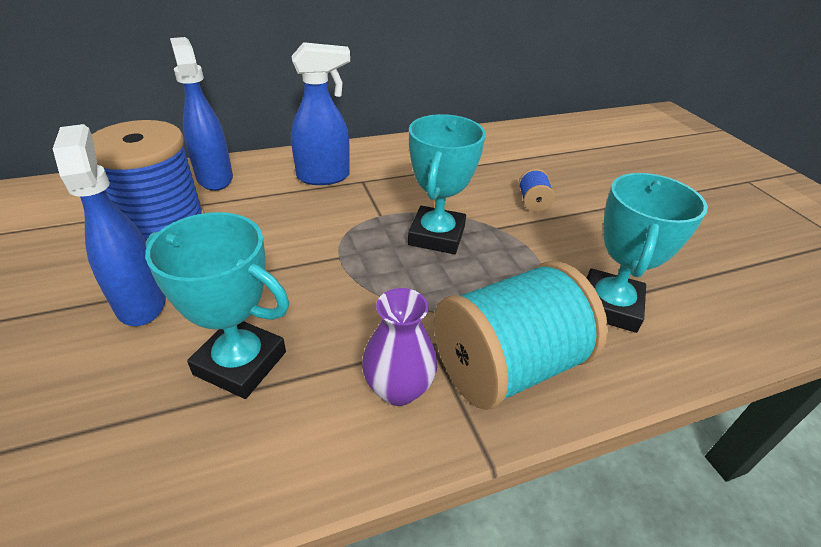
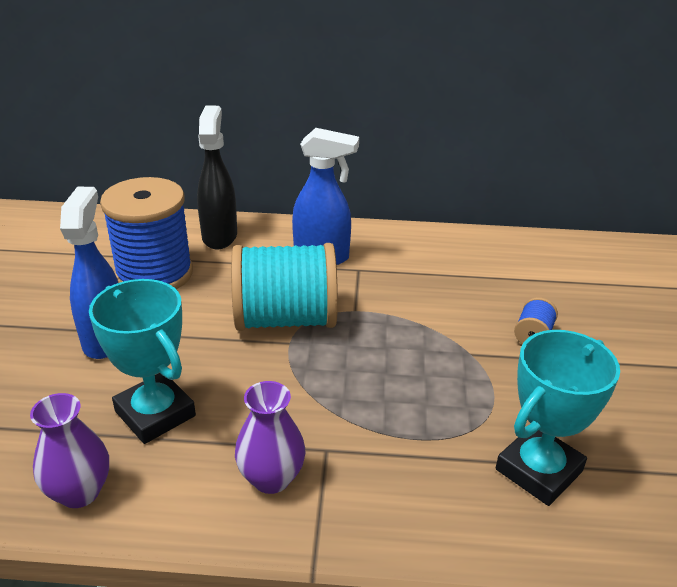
camera: 25 degrees right, 5 degrees down
(196, 479) = (79, 492): none -> purple vase
(214, 178) = (219, 236): blue spray bottle -> black spray bottle
(436, 236) = (398, 346): turquoise trophy -> none
(507, 366) = (385, 492): turquoise spool -> turquoise spool (285, 319)

